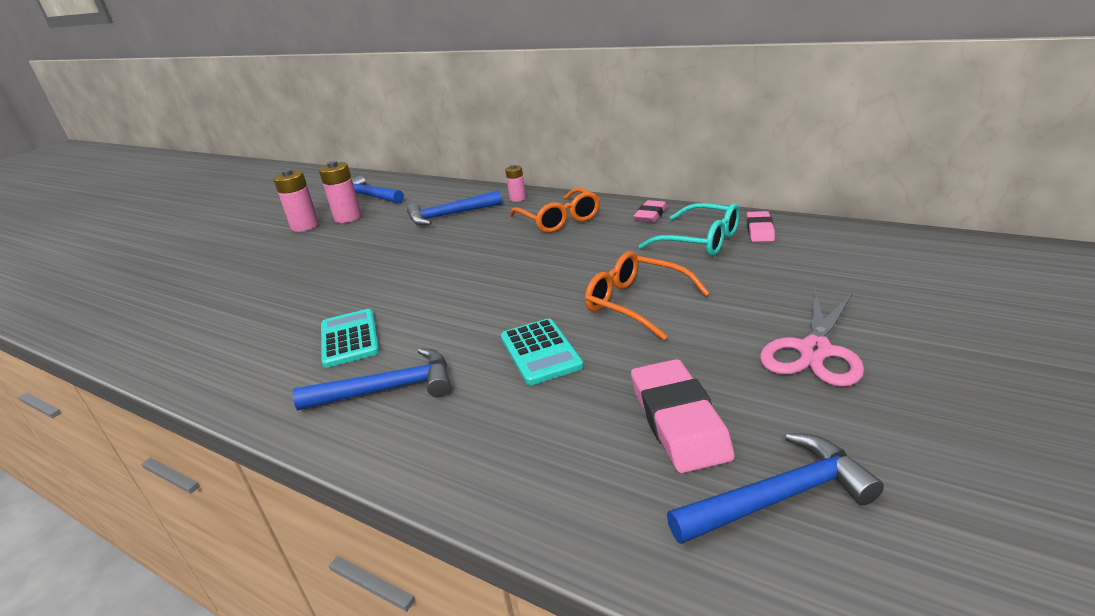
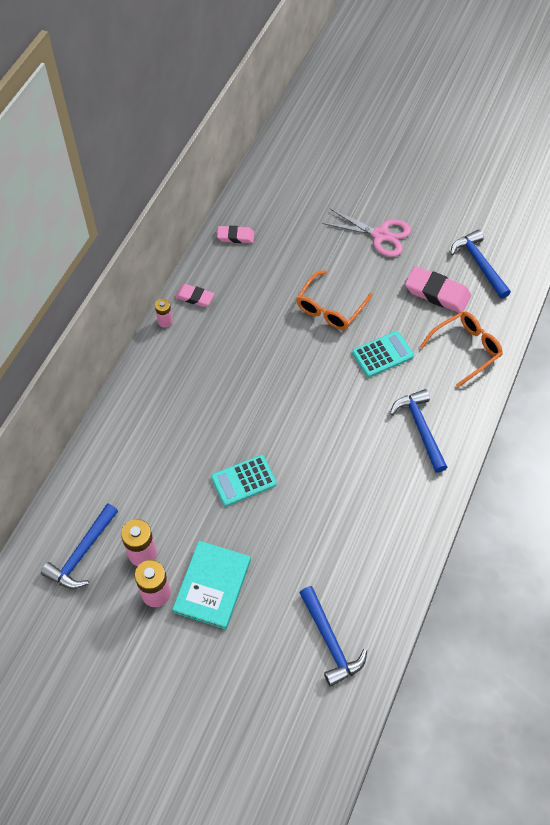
camera: 100 degrees left, 30 degrees up
(287, 249) = (212, 586): none -> turquoise book
(349, 339) = (368, 469): turquoise calculator -> turquoise calculator (243, 481)
(449, 215) = (159, 452): blue hammer -> blue hammer (330, 641)
(517, 198) = (132, 398): pink battery -> pink battery (165, 321)
(559, 220) = (190, 360): orange glasses -> orange glasses (465, 349)
(679, 421) = (437, 293): pink eraser -> pink eraser turned 45 degrees clockwise
(700, 241) = (247, 270): turquoise glasses -> none

